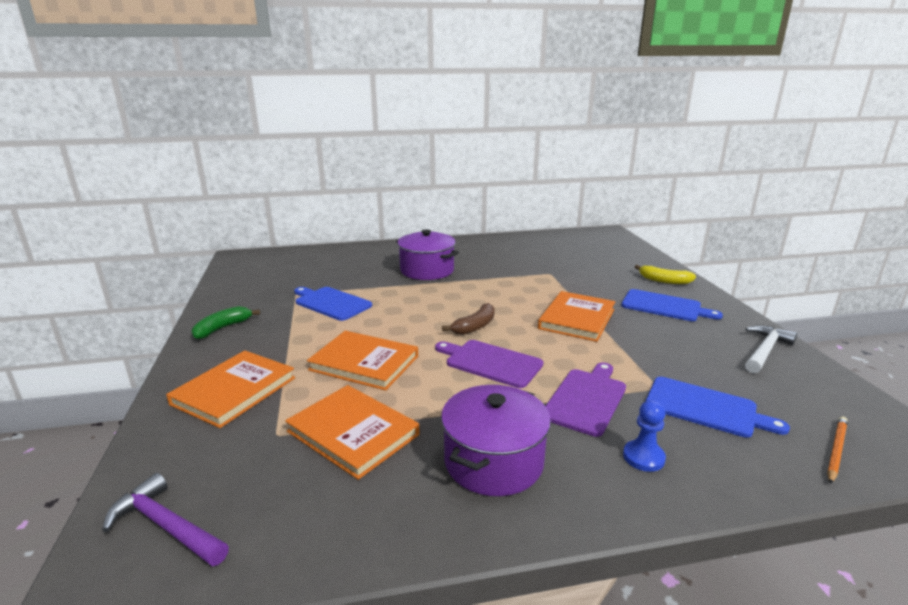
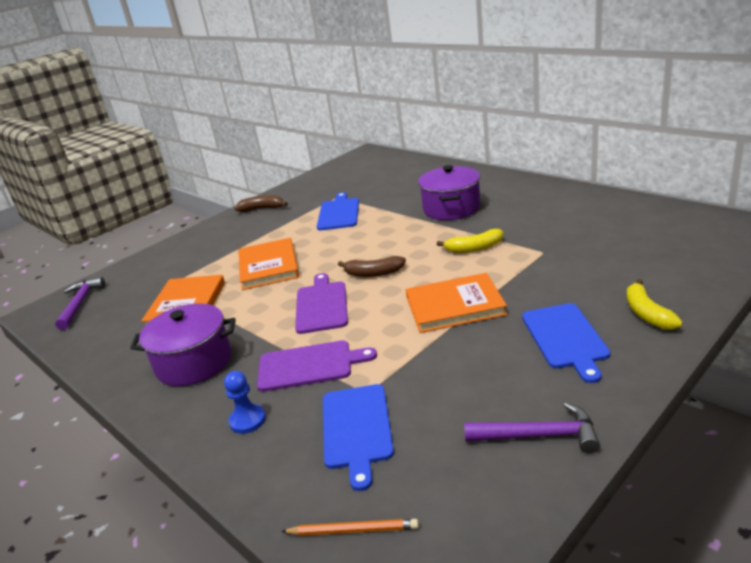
camera: 60 degrees right, 5 degrees up
(222, 328) = (262, 209): green banana -> brown banana
(234, 391) = (198, 252): orange book -> none
(505, 286) = (474, 248): none -> yellow banana
(765, 350) = (539, 435): white hammer -> purple hammer

